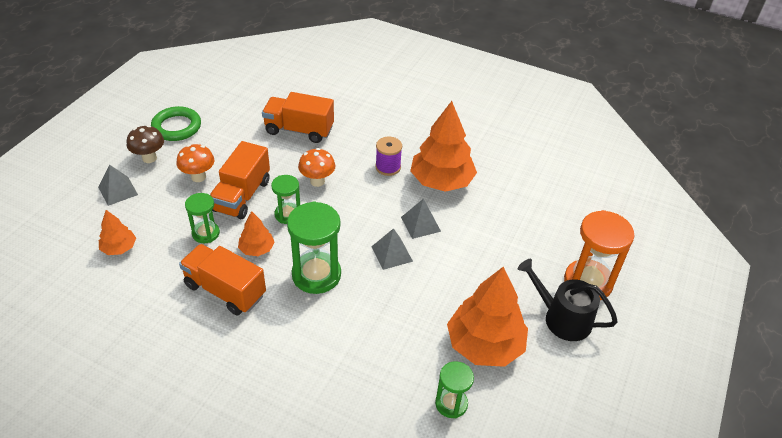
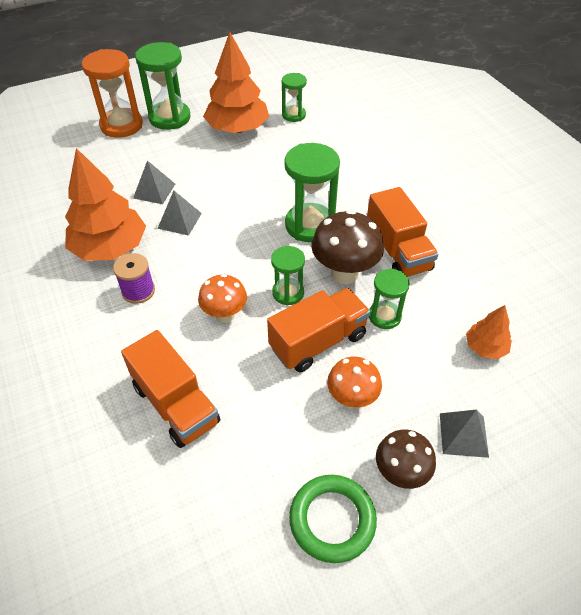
camera: 140 degrees left, 5 degrees up
(257, 249) = (344, 273): orange tree -> brown mushroom
(392, 254) = (232, 210): grey pyramid -> grey pyramid (154, 191)
(562, 318) = (169, 118): black watering can -> green hourglass

